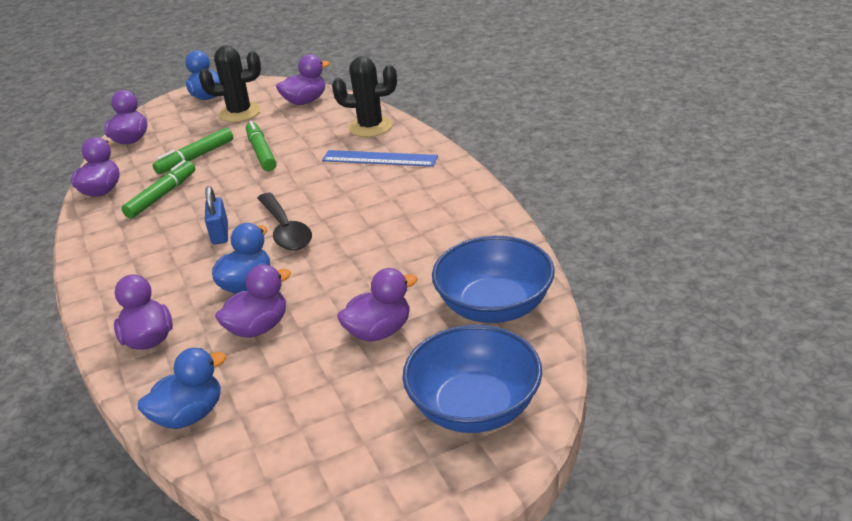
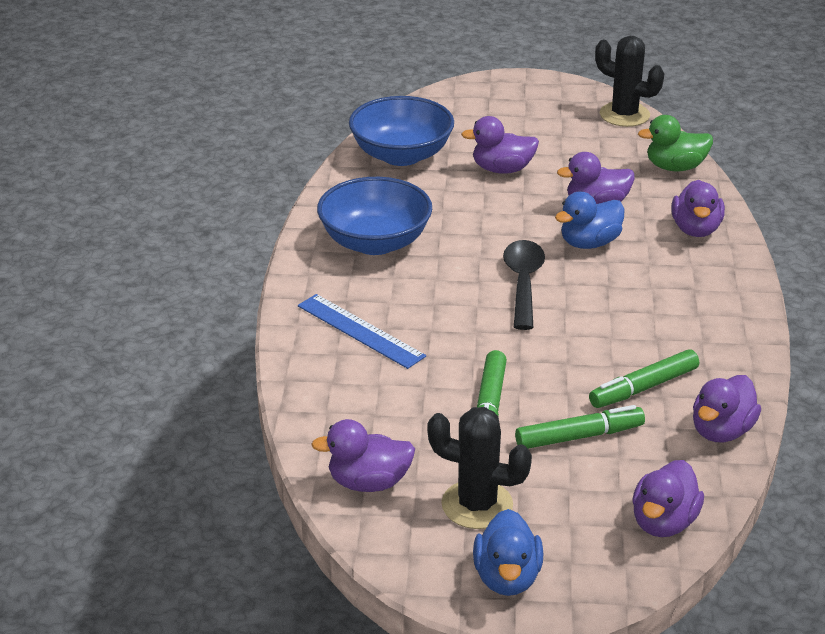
camera: 155 degrees left, 0 degrees up
(189, 415) = (675, 167): blue duck -> green duck
(220, 234) = (593, 306): blue padlock -> none
(370, 127) = (326, 386): black cactus -> black cactus (624, 115)
(474, 407) = (476, 109): blue bowl -> blue bowl (375, 242)

